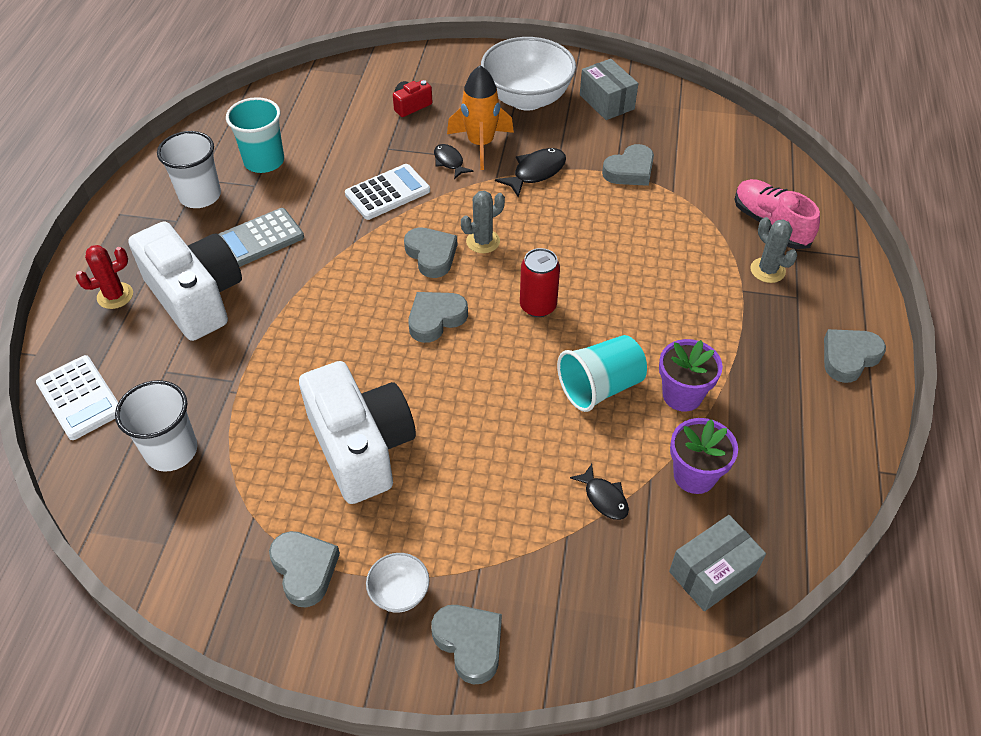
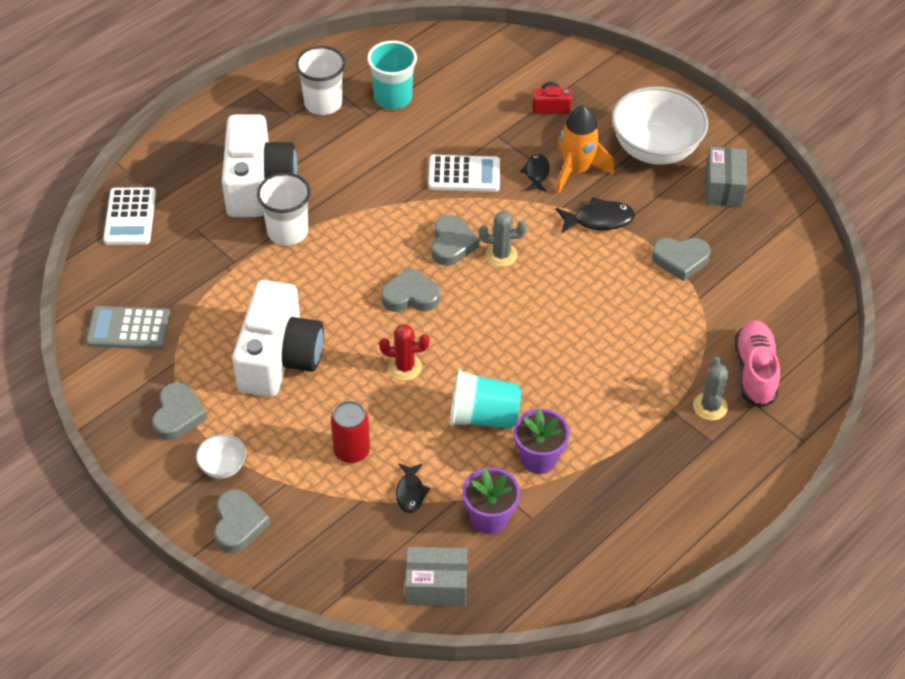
camera: 35 degrees right, 0 degrees up
(115, 296) = (205, 153): red cactus -> red cactus (404, 367)
(171, 451) = (158, 287): white cup -> white cup (287, 231)
(259, 239) = (337, 162): grey calculator -> grey calculator (128, 329)
(538, 306) = (495, 329): red can -> red can (351, 451)
(849, 357) = (702, 511): grey heart -> none

